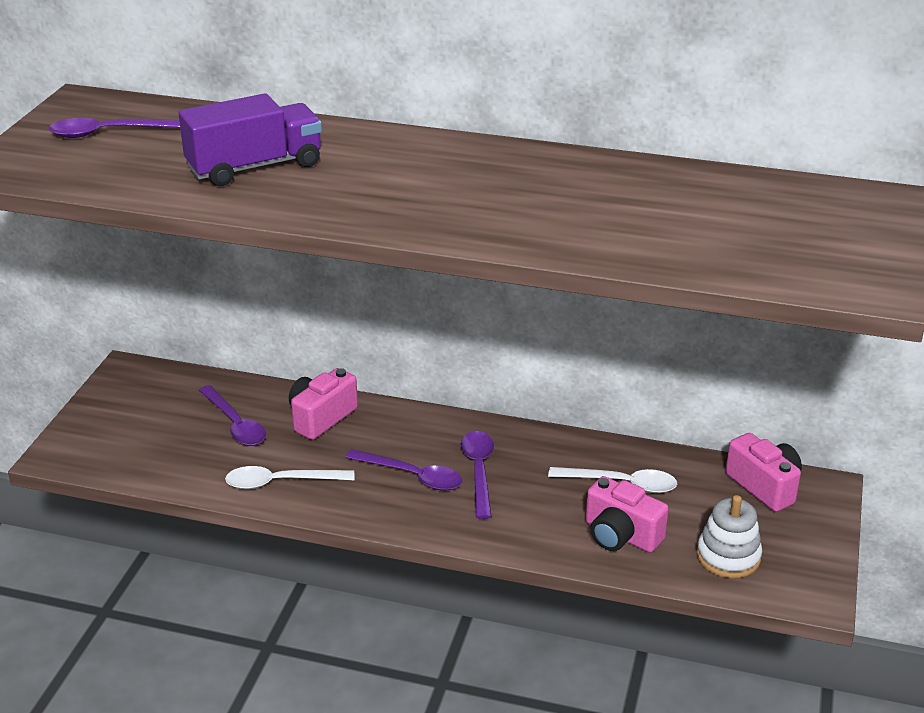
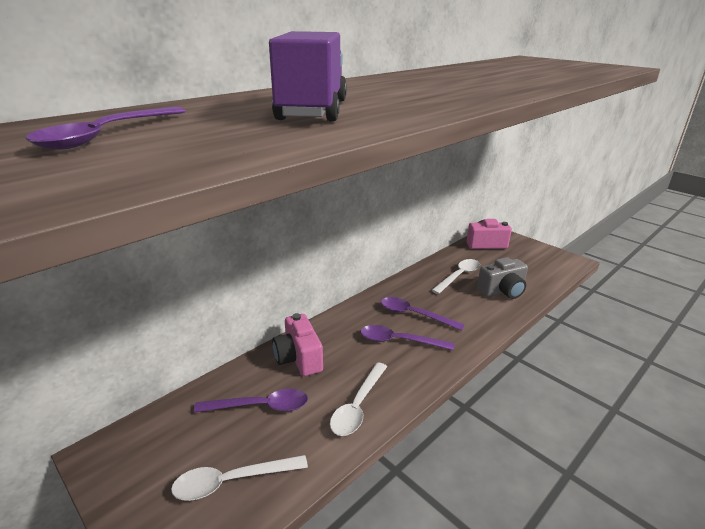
camera: 60 degrees left, 5 degrees down
(144, 447) = (232, 481): none -> white spoon
(412, 476) = (399, 341): purple spoon -> purple spoon turned 135 degrees counterclockwise
(621, 535) = (502, 291): pink camera -> grey camera
(728, 556) = (534, 270): white stacking toy -> none

